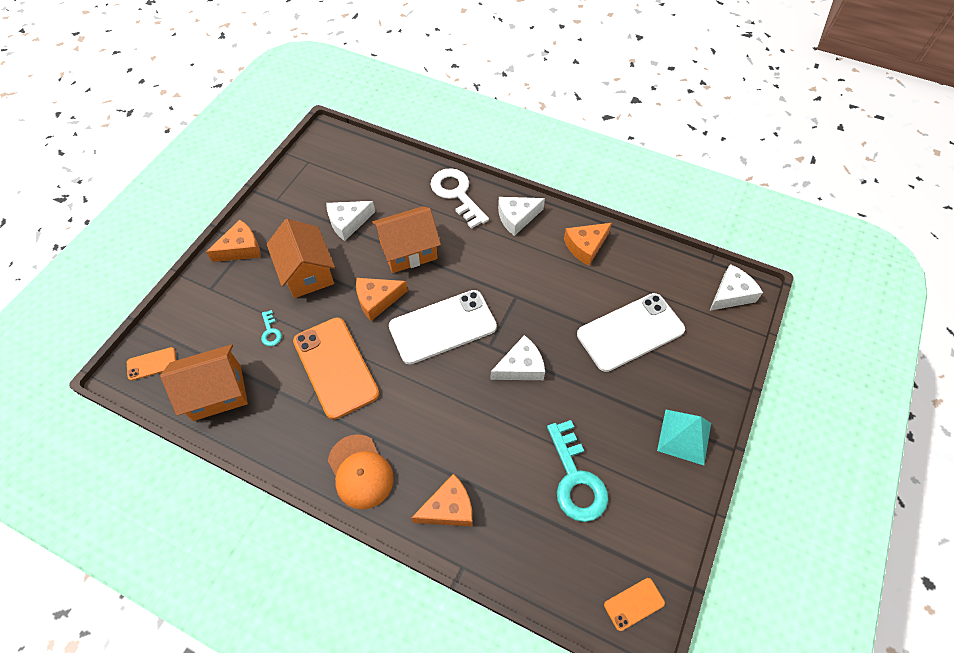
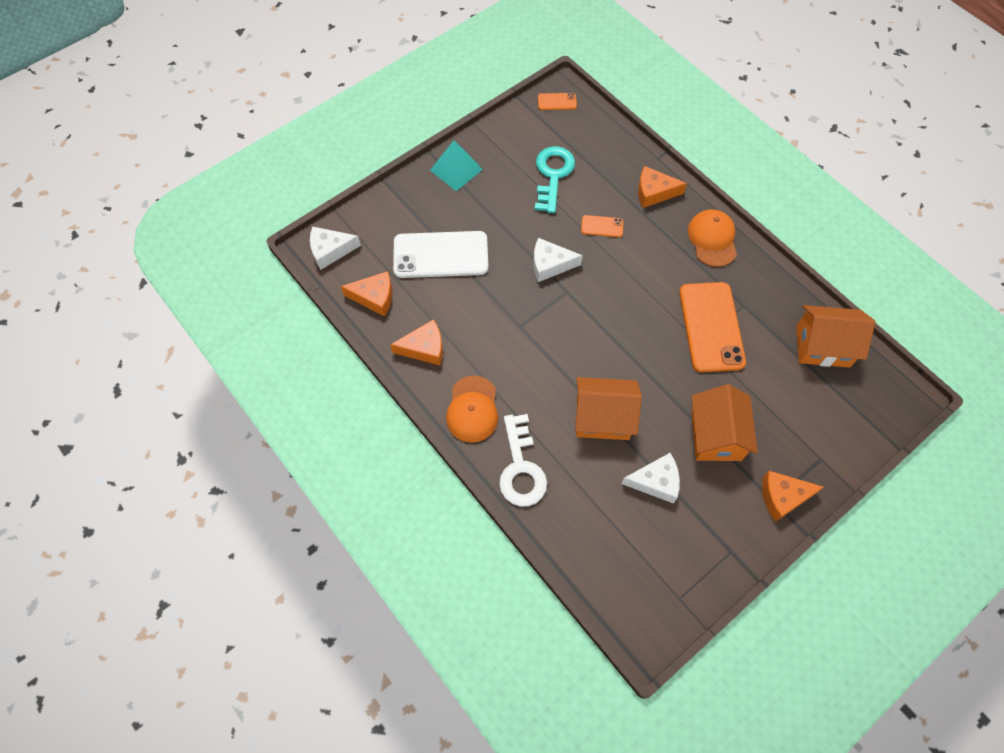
camera: 155 degrees left, 5 degrees up
(152, 364) = (883, 397): orange phone -> orange phone (602, 226)
(270, 332) = (765, 385): turquoise key -> none
(377, 300) = (653, 375): orange cheese -> orange cheese (374, 297)
(442, 327) = (601, 325): white phone -> none
(517, 218) = (472, 409): white cheese -> orange cap

